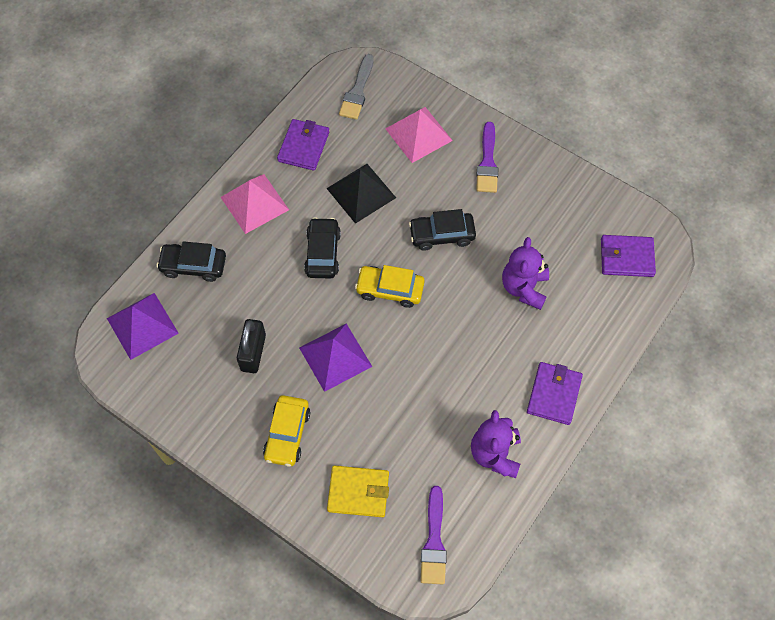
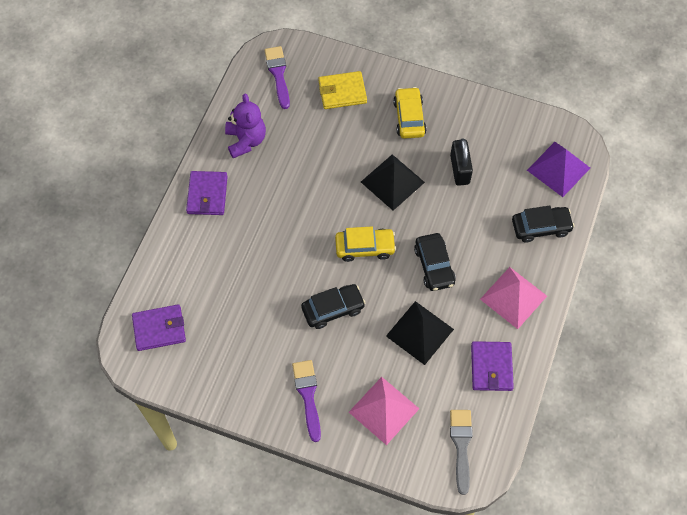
camera: 165 degrees right, 0 degrees up
(335, 357) = (392, 182): purple pyramid -> black pyramid
(524, 288) = (248, 277): purple teddy bear -> none

